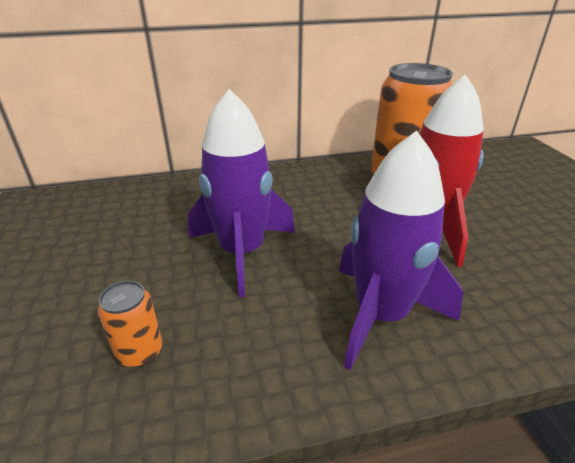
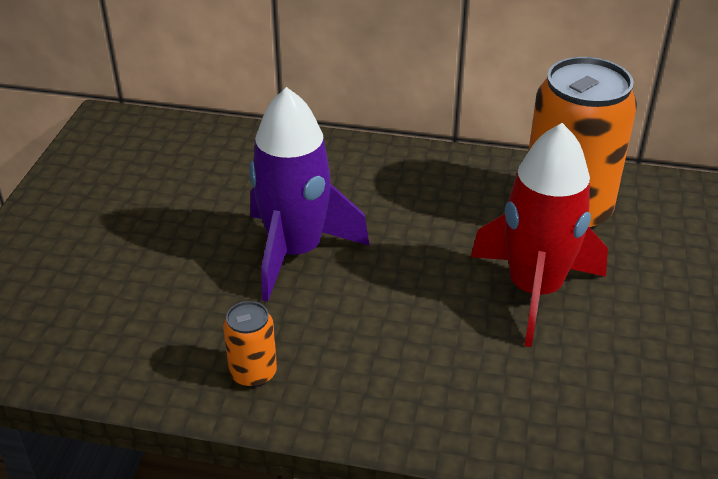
camera: 25 degrees right, 5 degrees up
(140, 352) = (146, 321): orange can -> orange can (253, 373)
(381, 315) = (390, 366): purple rocket -> none

